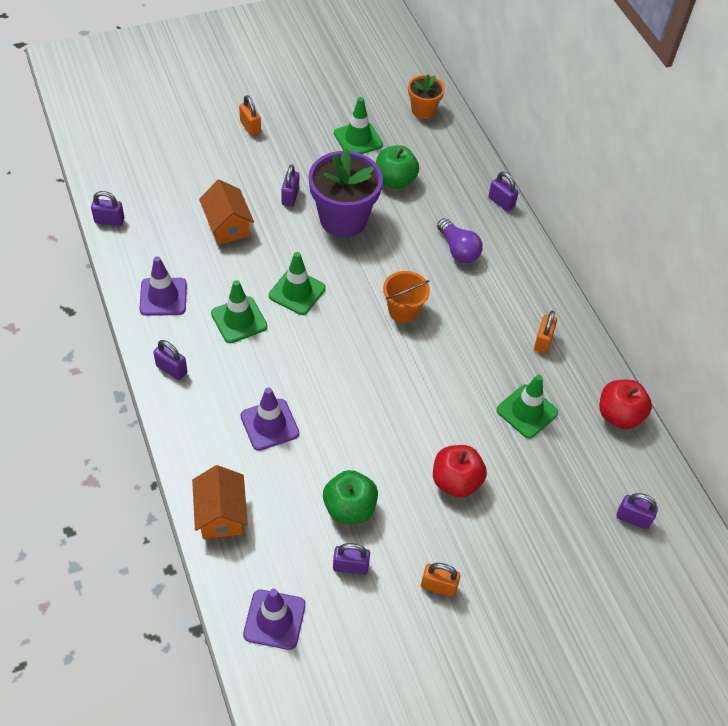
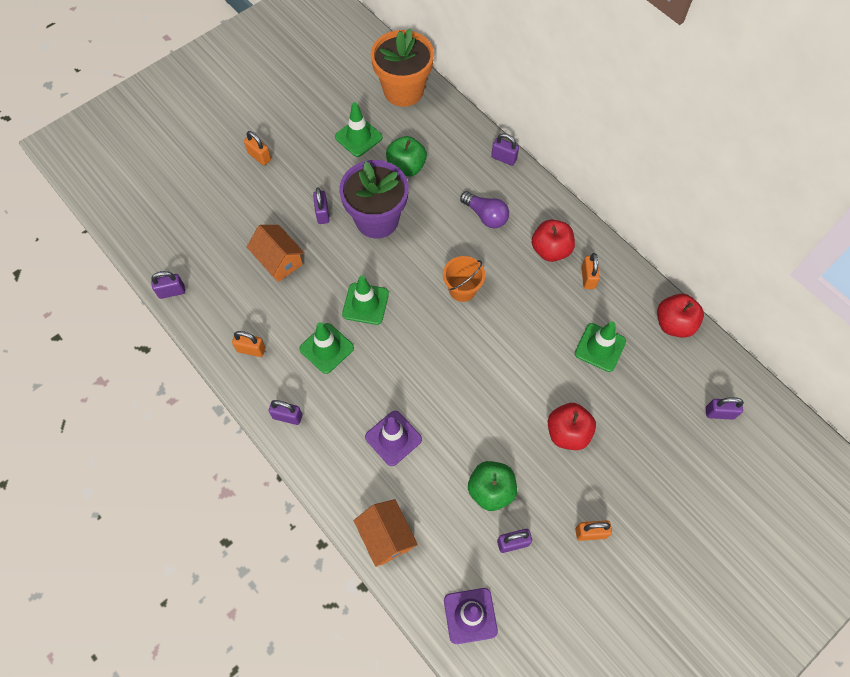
camera: 15 degrees left, 10 degrees up
(163, 297) = (251, 349): purple traffic cone -> orange padlock
(423, 110) = (403, 91): orange flower pot -> orange flower pot, size x1.82
(513, 302) = (550, 250): none -> red apple

